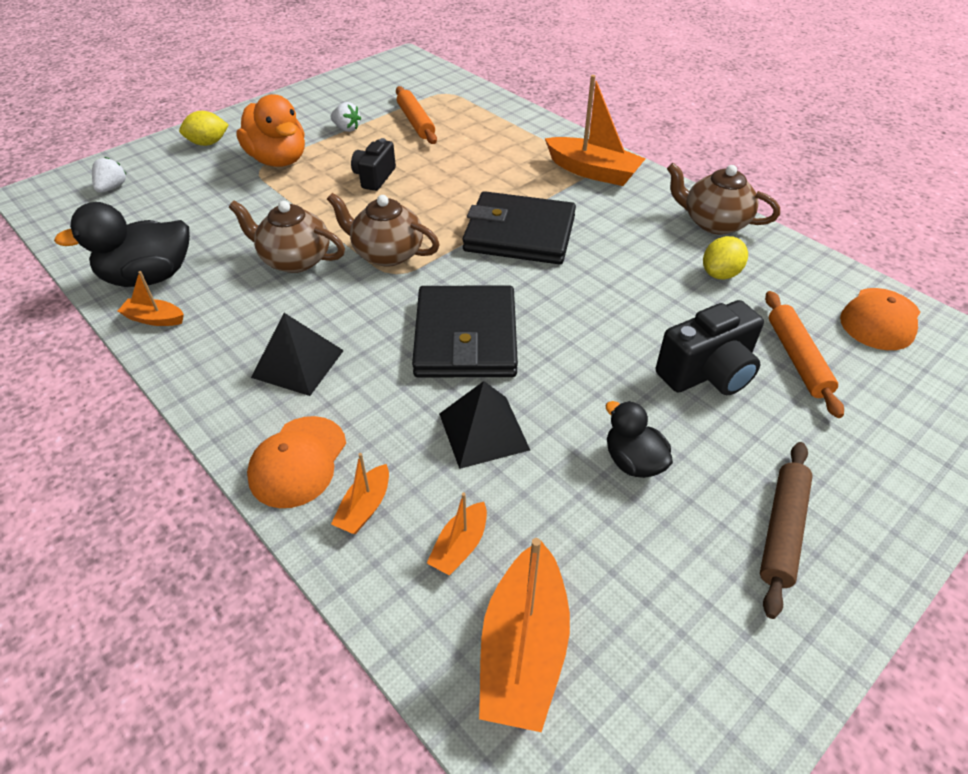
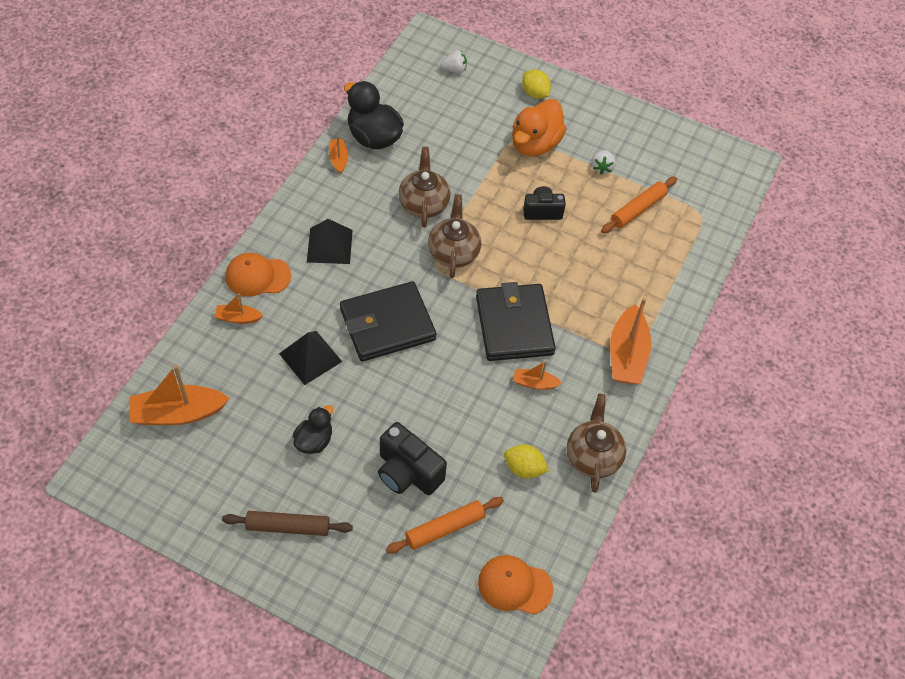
camera: 65 degrees right, 10 degrees up
(460, 546) = (227, 369): orange boat -> orange boat (534, 383)

